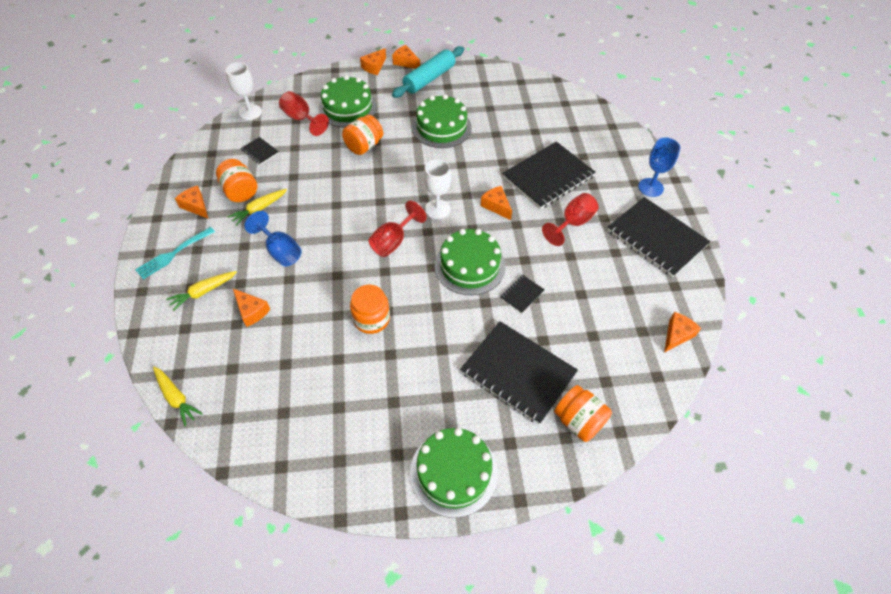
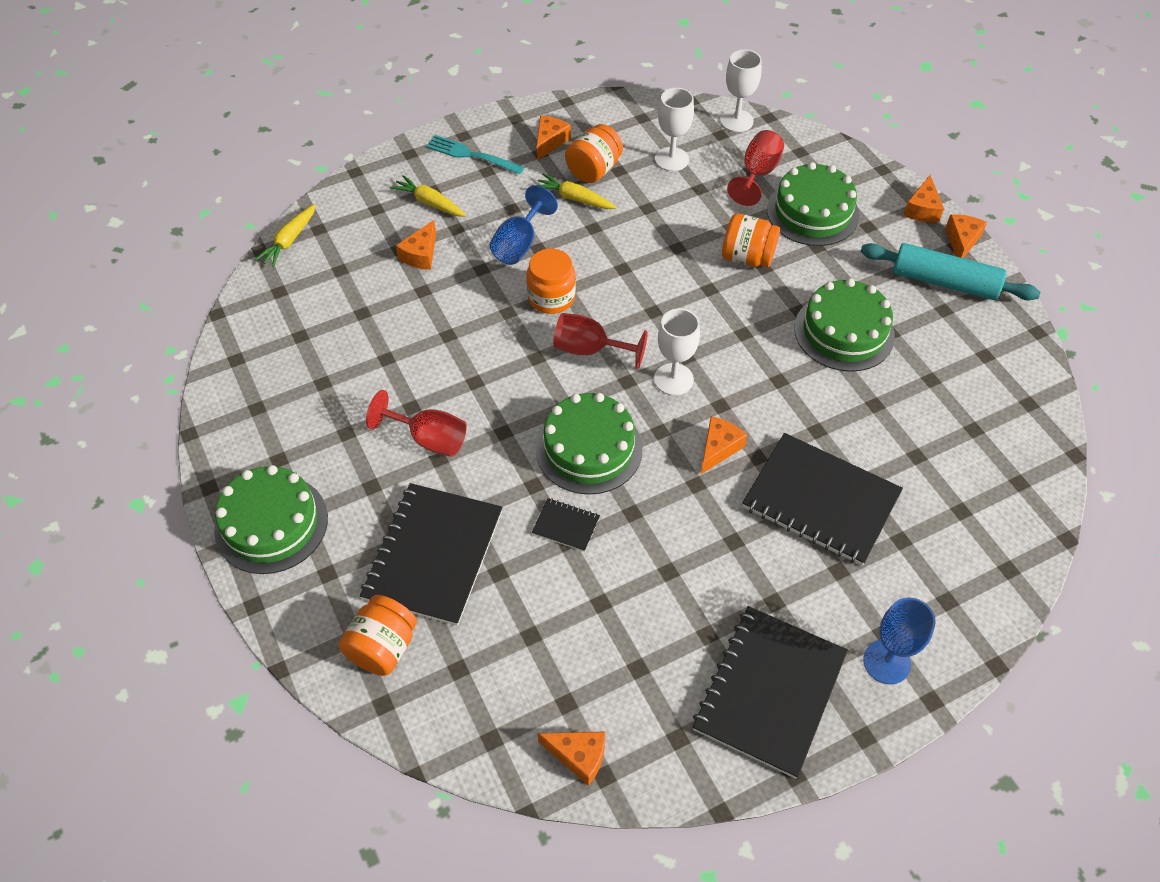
camera: 70 degrees right, 0 degrees up
(260, 152) = (671, 159): black notebook -> white goblet
(371, 319) = (455, 370): orange jar -> orange jar (551, 297)
(374, 67) = (922, 209): orange cheese -> orange cheese turned 90 degrees counterclockwise
(572, 223) = (738, 559): red goblet -> red goblet (429, 439)

